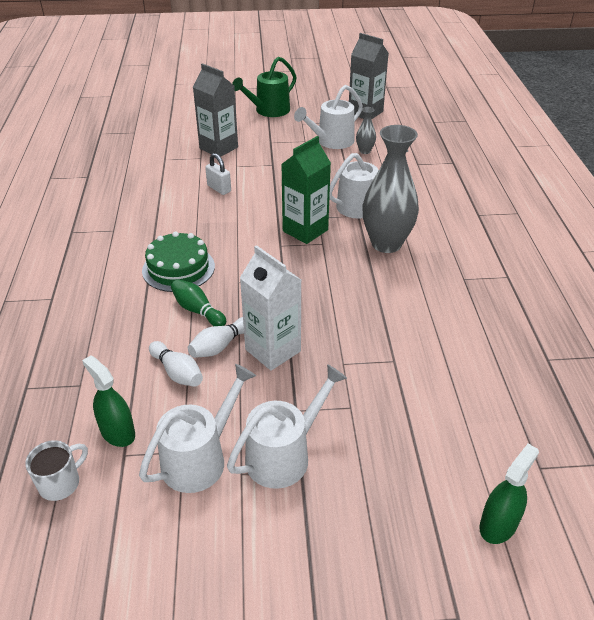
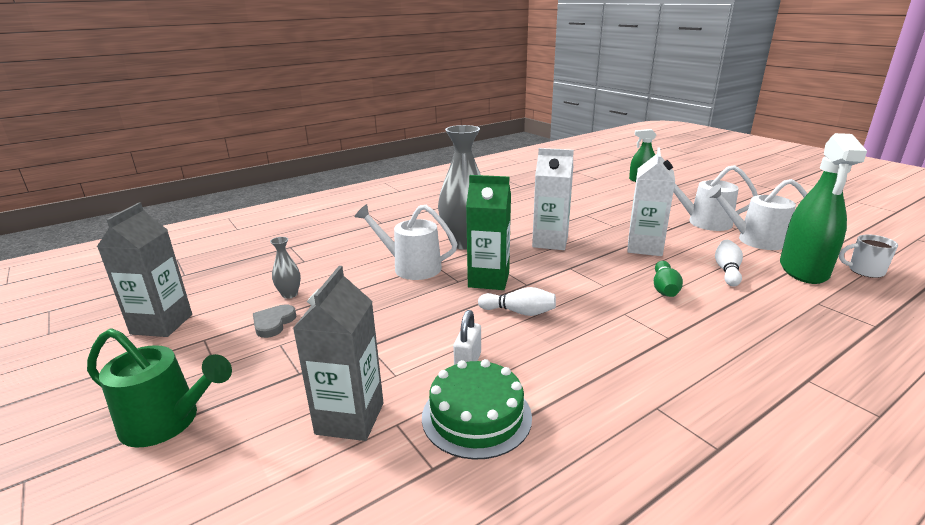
camera: 120 degrees left, 15 degrees down
(117, 432) = (803, 270): green spray bottle -> green spray bottle, size x1.79
(178, 268) = (637, 322): green cake -> green cake (476, 416)
(220, 346) = (677, 265): white bowling pin -> white bowling pin (519, 312)
(331, 142) = (273, 323): white watering can -> grey heart
(343, 294) = (550, 242): none -> white carton

